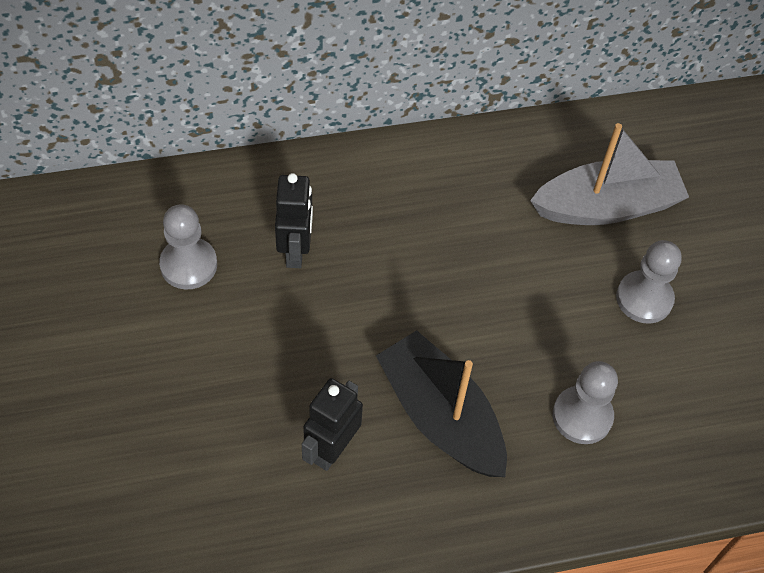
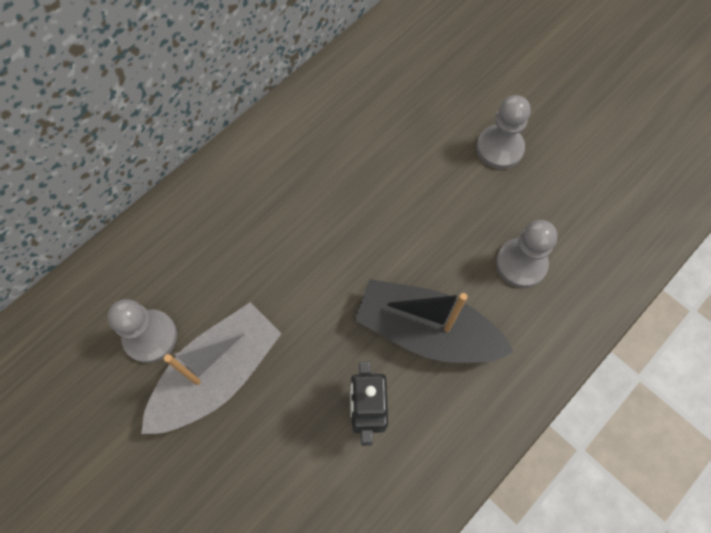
camera: 30 degrees left, 10 degrees up
(295, 251) = (227, 270): black robot -> none
(607, 206) = (426, 94): grey boat -> grey boat (218, 374)

